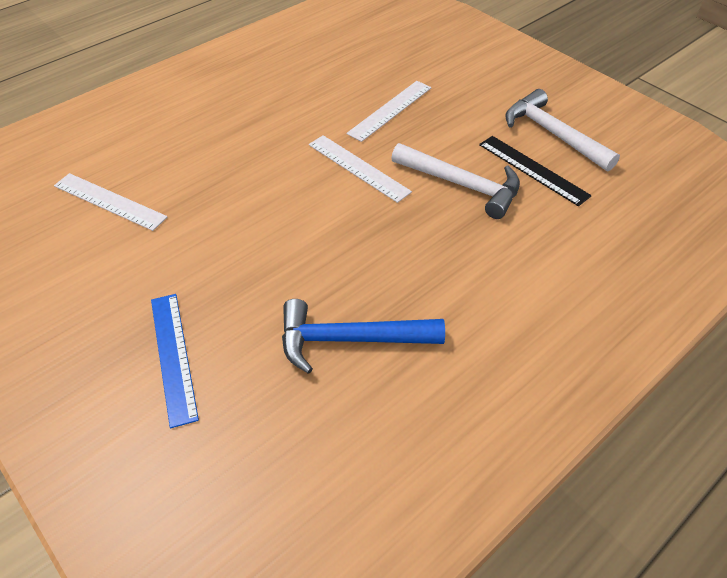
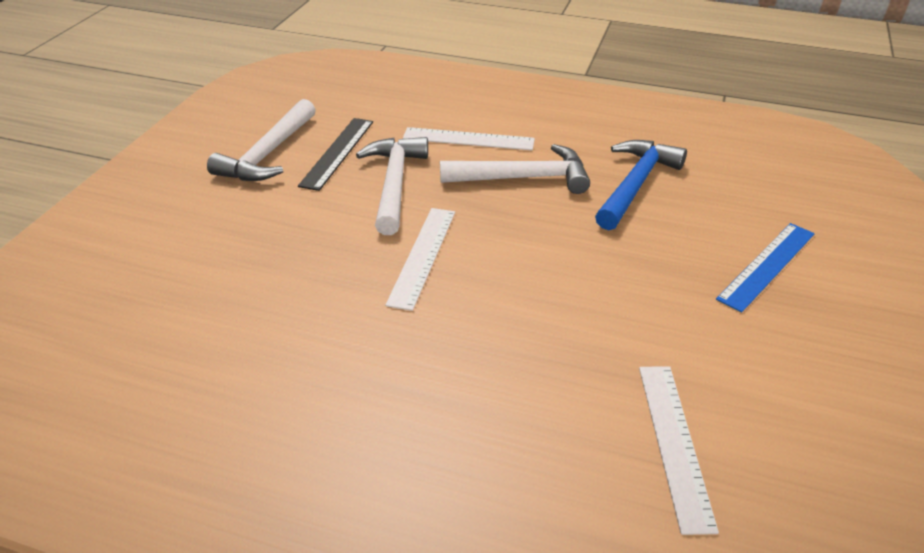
camera: 120 degrees left, 10 degrees down
(349, 339) = (635, 184): blue hammer -> blue hammer turned 120 degrees counterclockwise
(390, 110) = (291, 271): white ruler -> white ruler (468, 139)
(416, 265) = (524, 178): none -> white hammer

